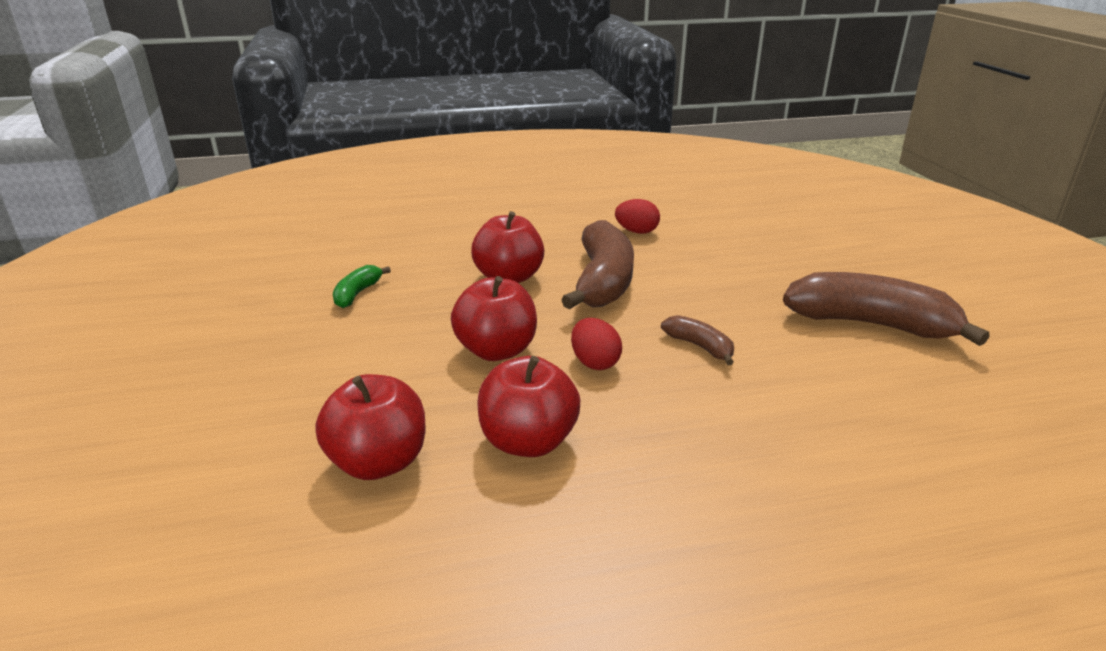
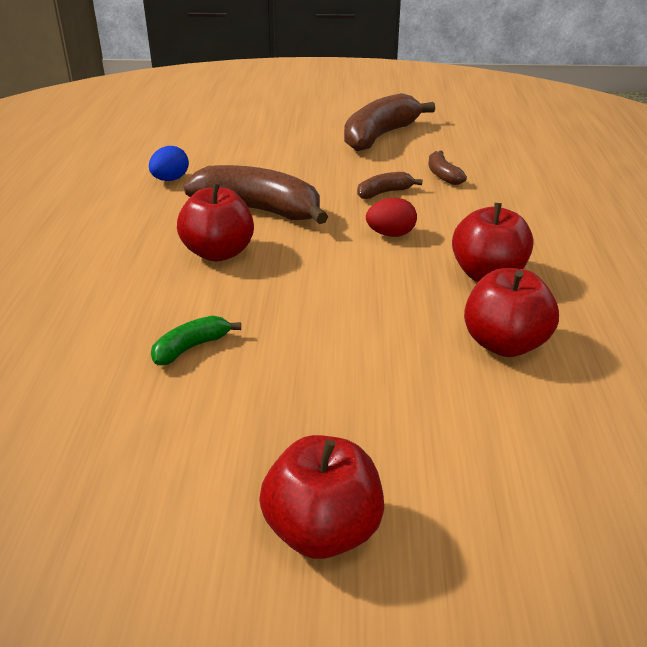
camera: 75 degrees left, 5 degrees up
(357, 294) = (191, 348): green banana -> green banana turned 105 degrees clockwise
(496, 350) = (354, 274): red apple -> red apple (323, 530)
(636, 232) = (170, 179): red egg -> blue egg
(791, 385) = (443, 175): none -> brown banana

